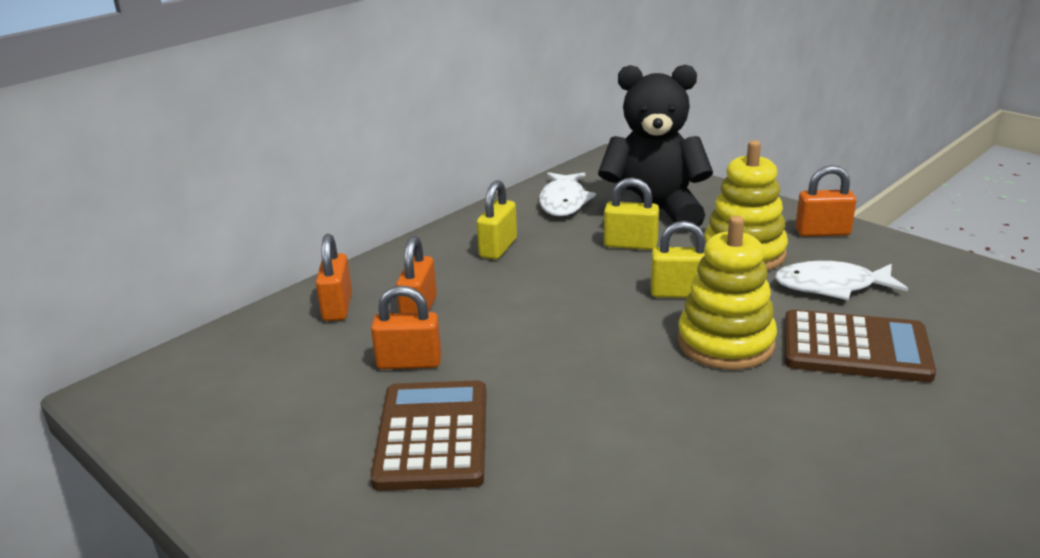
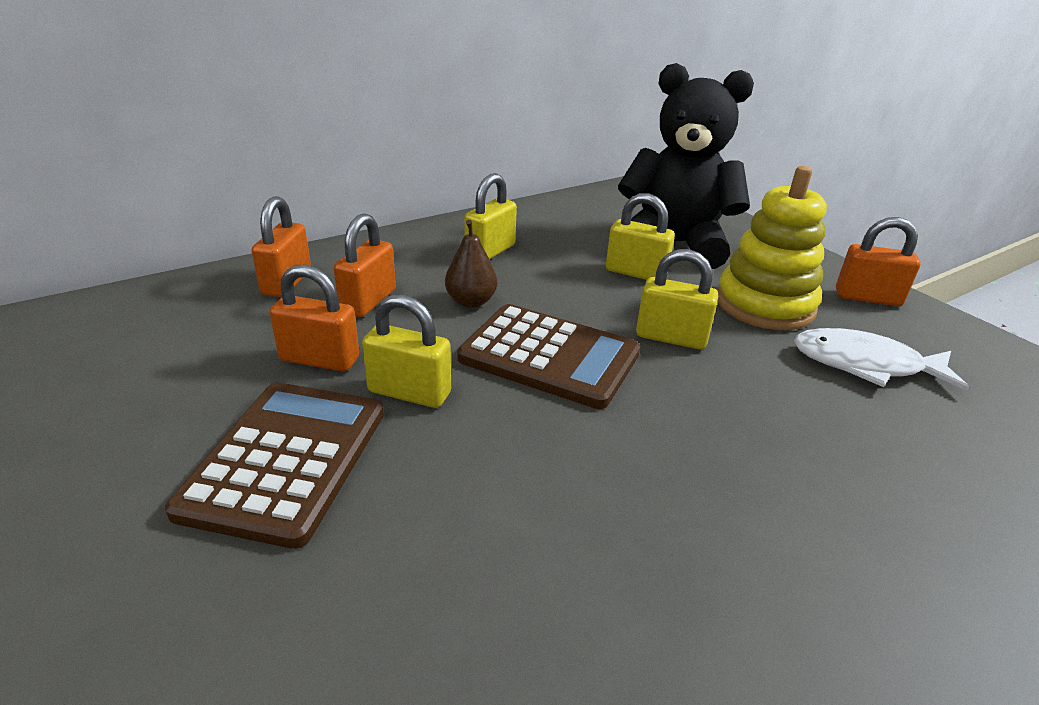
camera: 10 degrees right, 5 degrees up
(496, 373) = (409, 392): none -> yellow padlock
(505, 294) = (471, 302): none -> brown pear
(563, 202) = (582, 217): white fish -> none
(725, 343) = (706, 412): yellow stacking toy -> none
(855, 348) = (880, 455): brown calculator -> brown calculator (549, 356)

